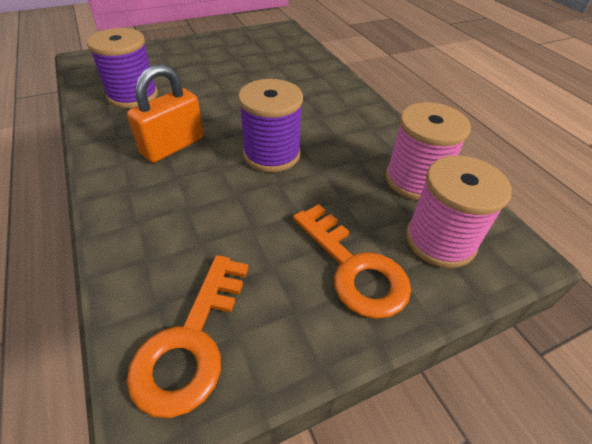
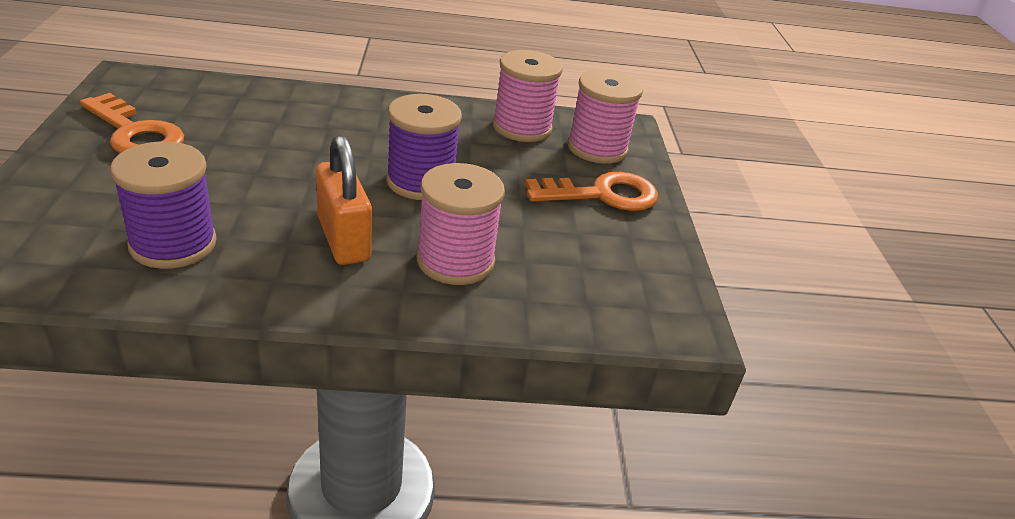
camera: 70 degrees left, 10 degrees down
(177, 203) = (455, 261): none -> pink spool
(191, 342) = (635, 294): orange key -> orange key (135, 133)

